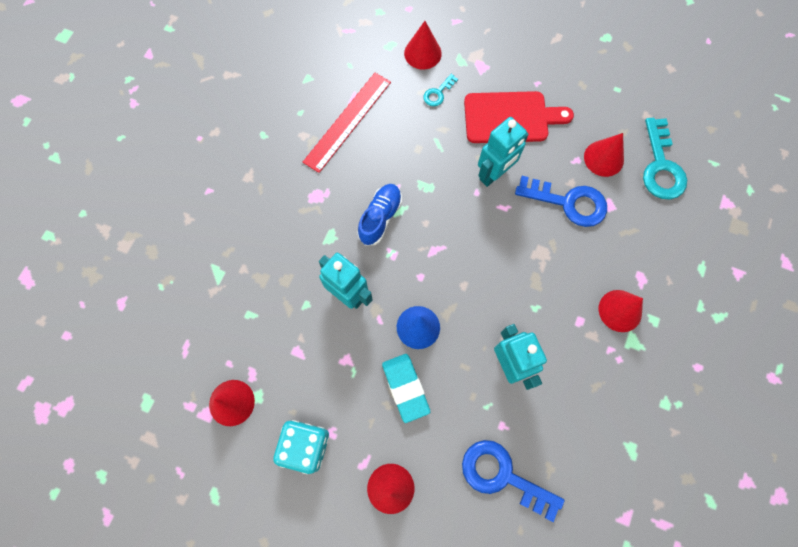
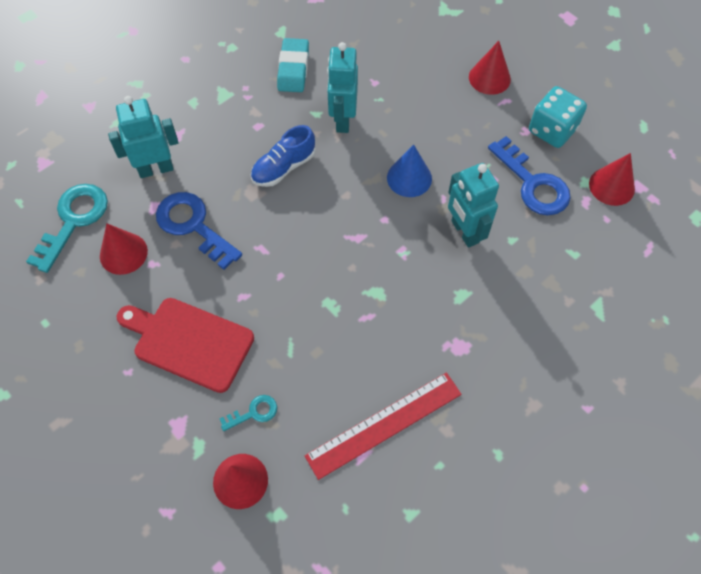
camera: 155 degrees left, 10 degrees down
(380, 218) = (398, 292): blue shoe -> blue shoe (283, 167)
(405, 387) = (444, 137): turquoise eraser -> turquoise eraser (293, 69)
(494, 174) = (250, 286): turquoise robot -> turquoise robot (156, 169)
(502, 476) = (394, 53): blue key -> blue key (533, 184)
(620, 310) = (216, 119): red cone -> none

